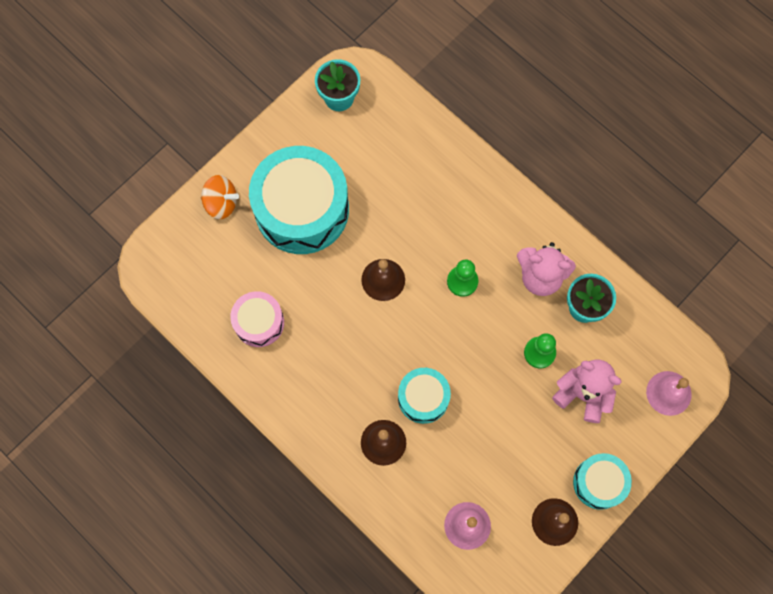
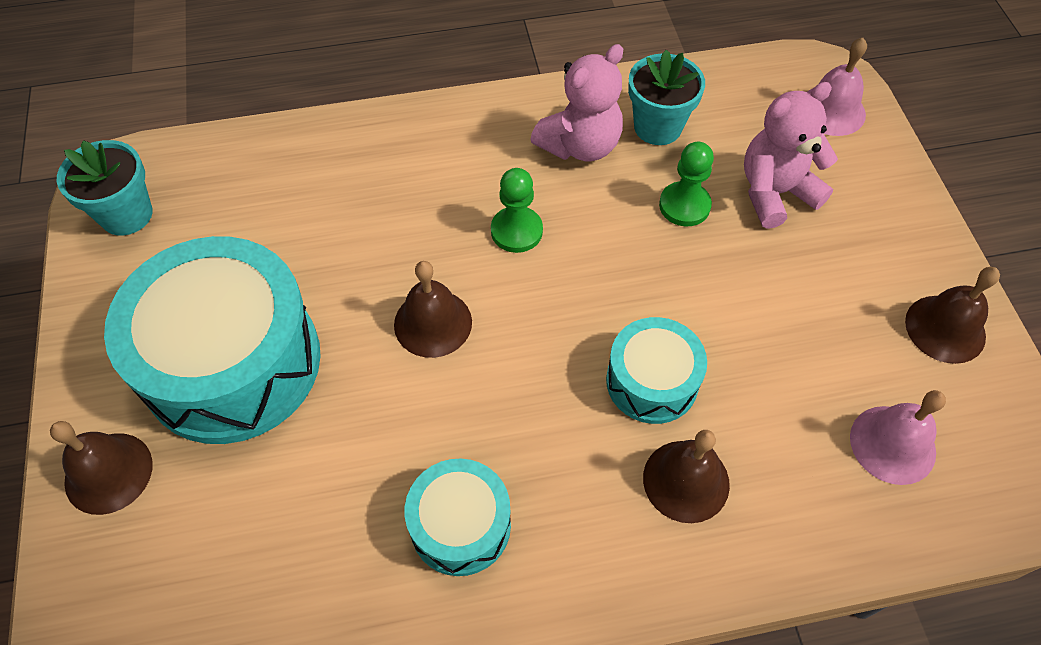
camera: 55 degrees left, 15 degrees down
(221, 203) = (108, 473): orange spinning top -> brown bell
(259, 322) = (350, 544): pink drum -> none
(599, 483) = (914, 246): turquoise drum -> turquoise drum (460, 525)

